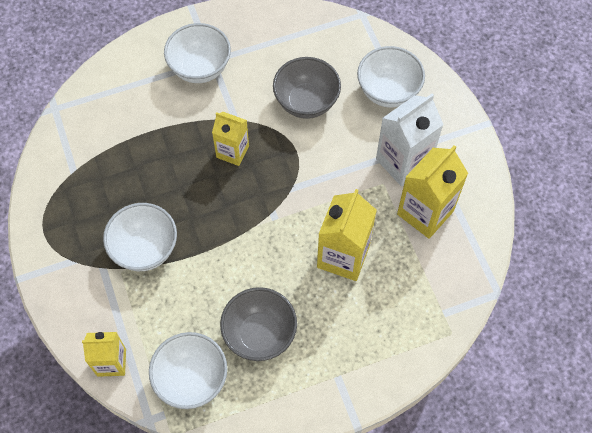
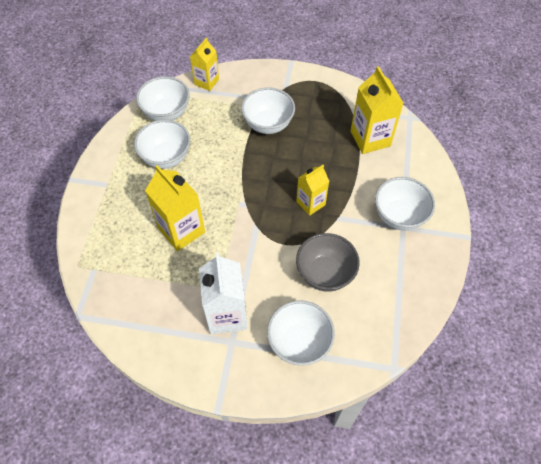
camera: 120 degrees right, 5 degrees down
(260, 334) = (166, 157): grey bowl -> white bowl
(425, 212) = (174, 304): yellow carton -> yellow carton (370, 138)

